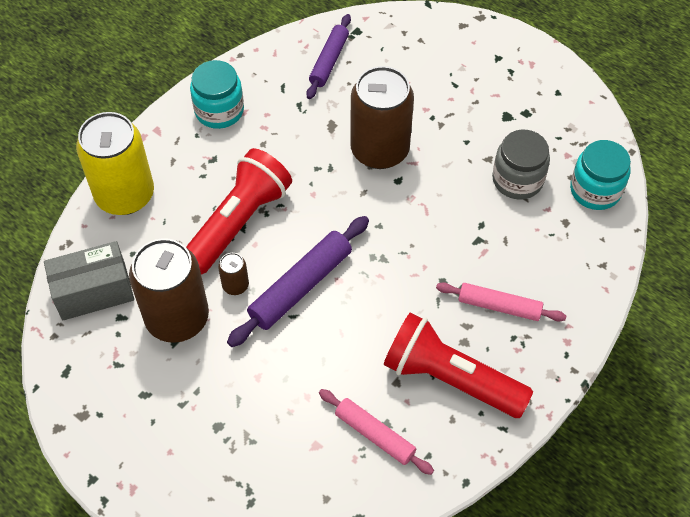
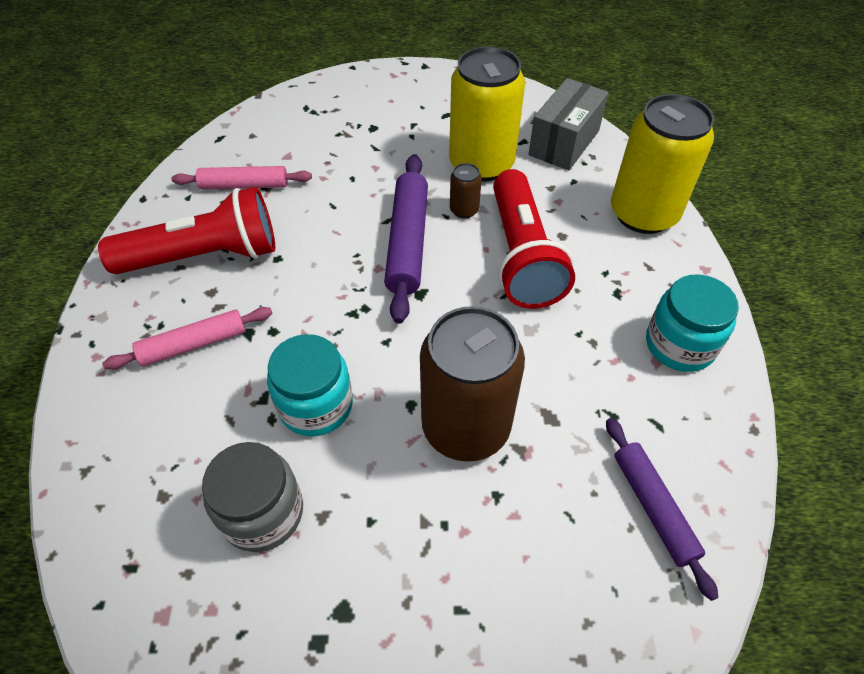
camera: 140 degrees right, 5 degrees down
(177, 318) = (481, 164): brown can -> yellow can
(595, 190) = (140, 577): turquoise jar -> turquoise jar (316, 405)

